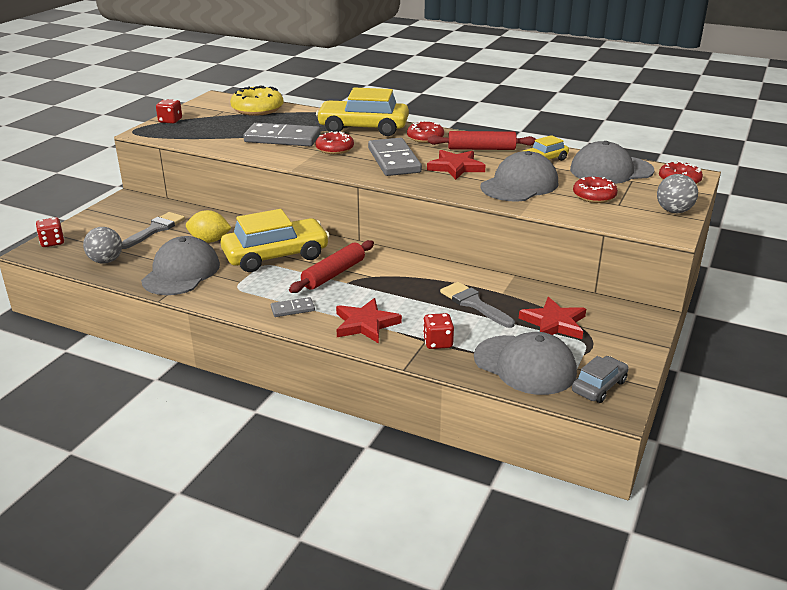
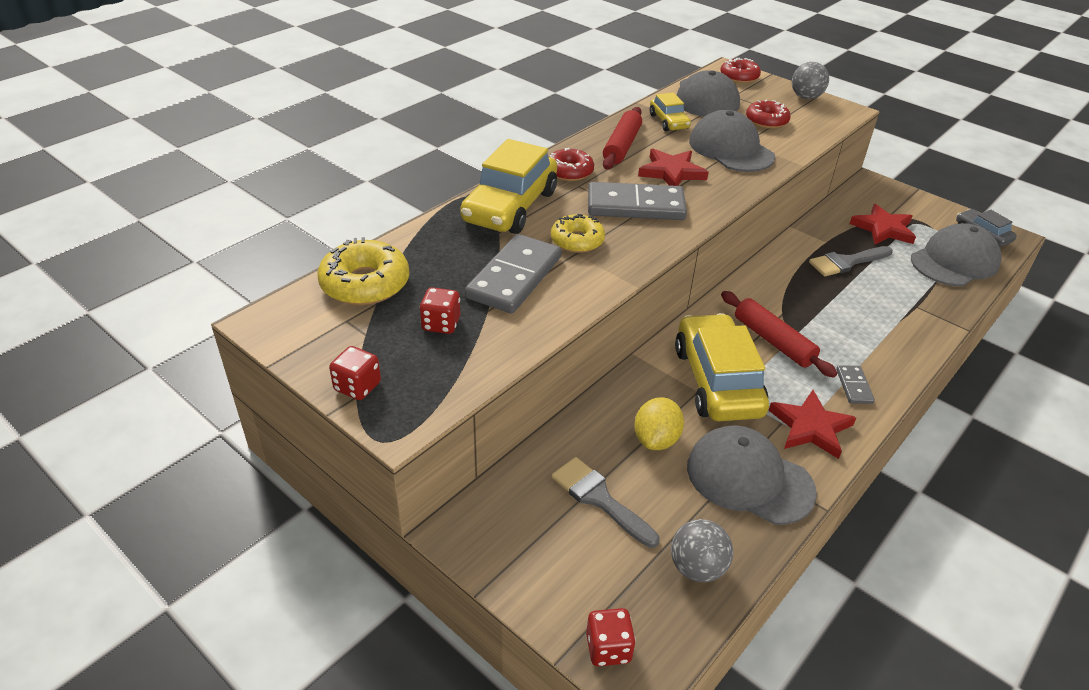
camera: 75 degrees left, 10 degrees up
(335, 149) = (577, 241): red donut -> yellow donut
(365, 324) = (887, 338): red star -> red star (810, 427)
(437, 342) = (920, 299): red dice -> red dice (441, 324)

